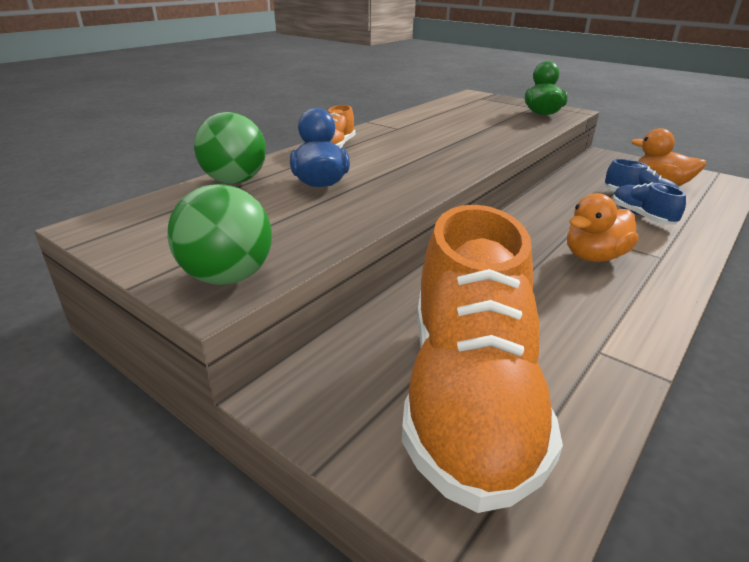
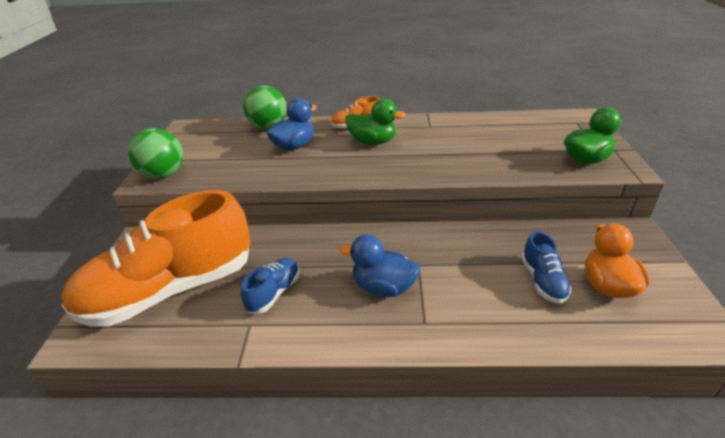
camera: 55 degrees right, 5 degrees up
(386, 152) = (373, 142): none -> green duck
(594, 256) = (383, 287): orange duck -> blue duck
(641, 216) = (499, 292): blue shoe -> blue shoe (274, 293)

